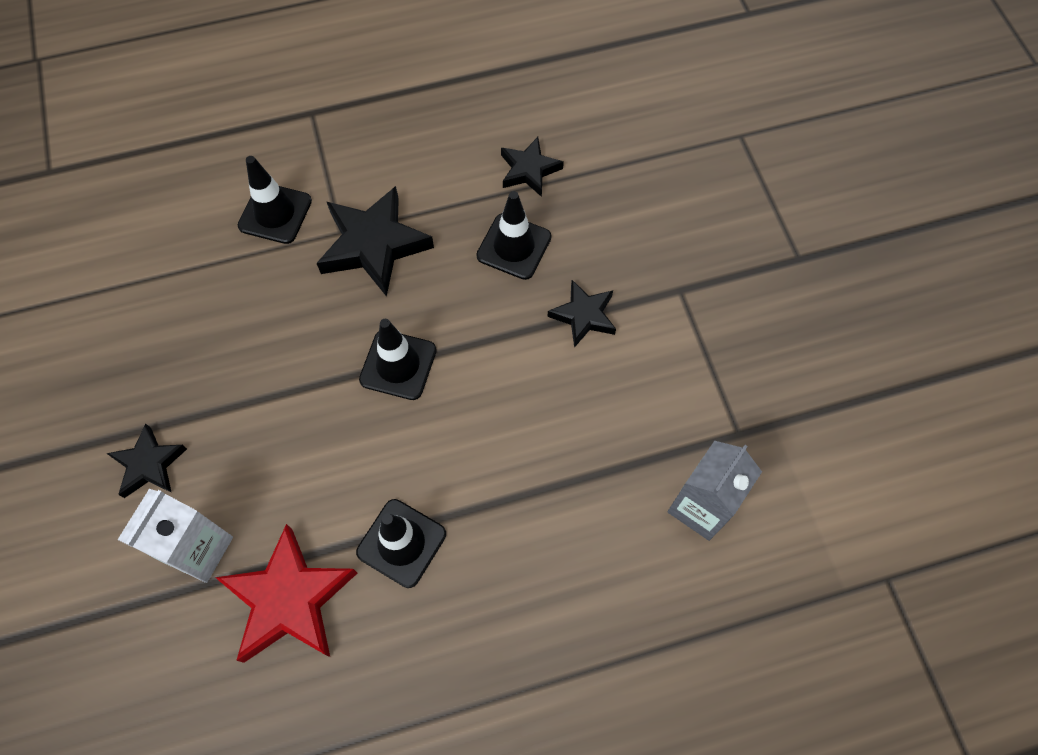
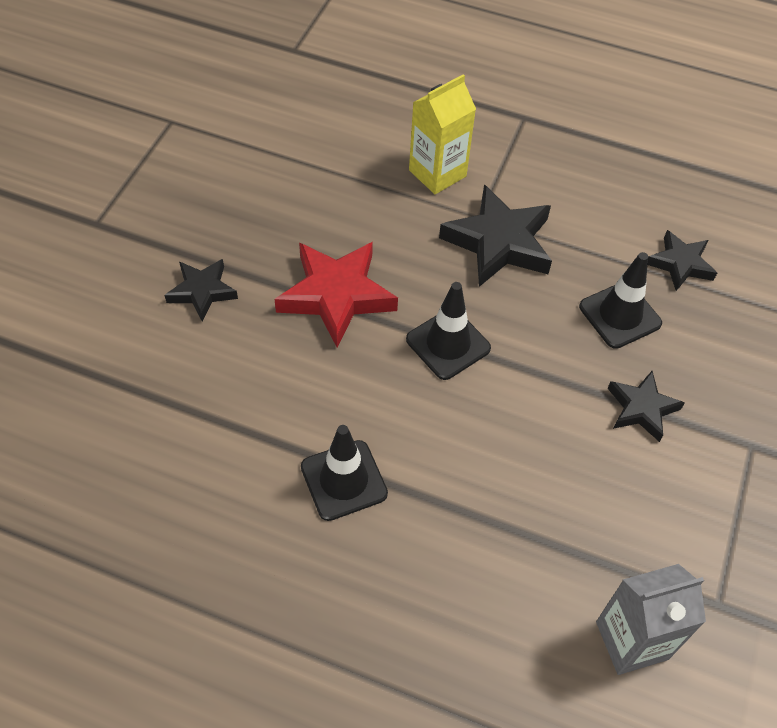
camera: 35 degrees right, 10 degrees down
(199, 549) = (188, 375): white carton -> none
(275, 213) = (437, 173): black traffic cone -> yellow carton
(289, 599) = (224, 459): red star -> red star (336, 296)

